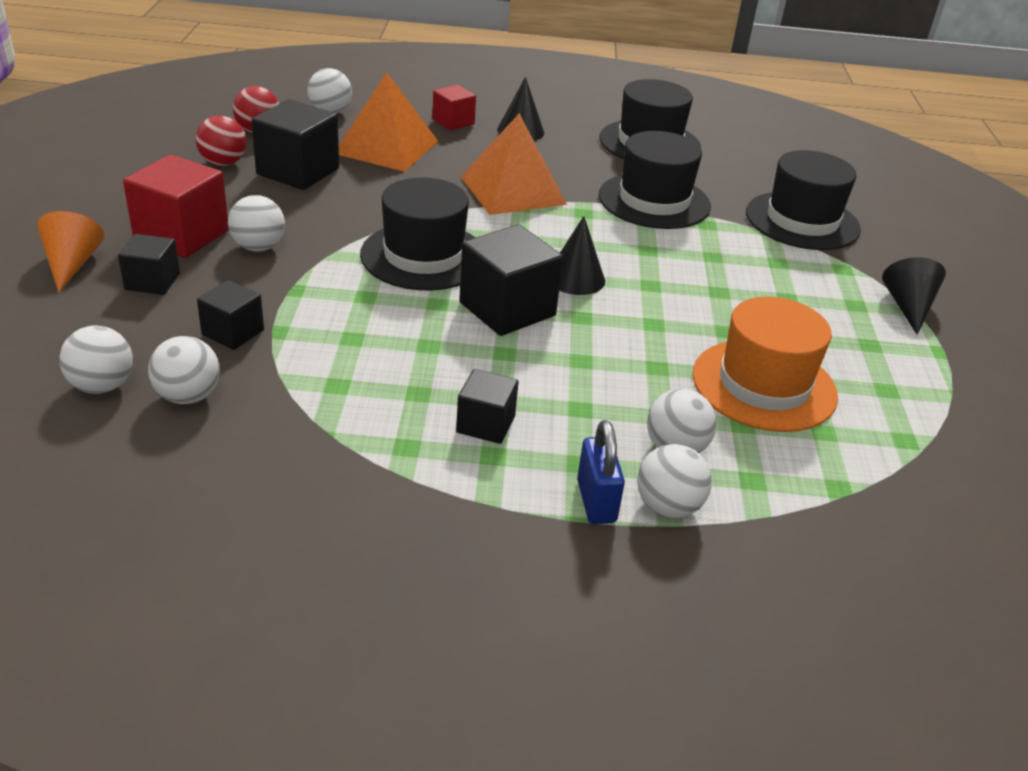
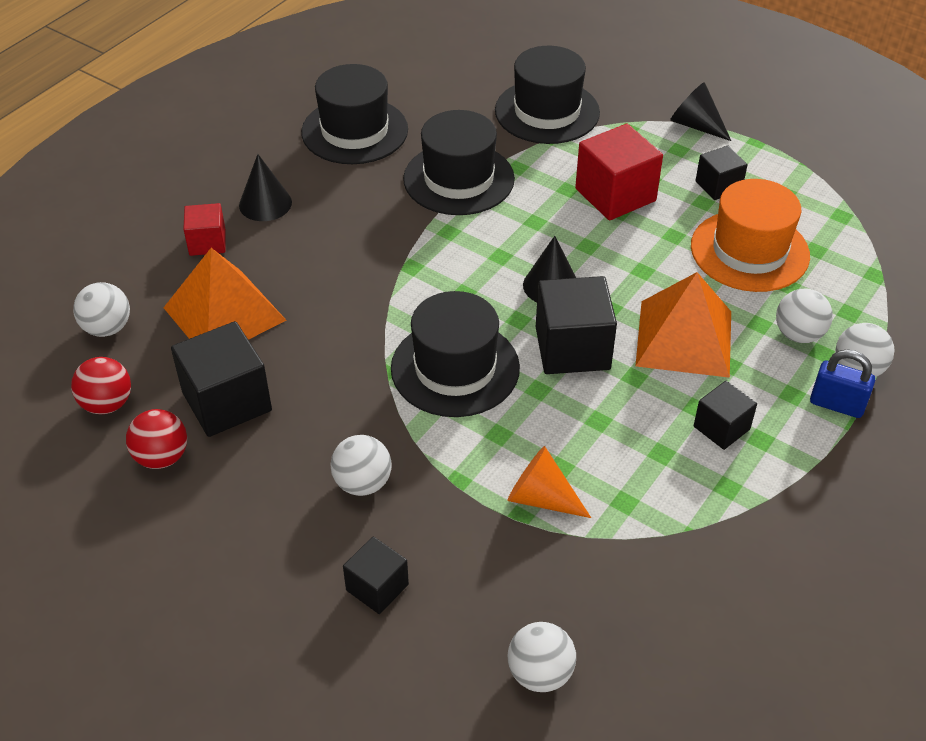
camera: 55 degrees left, 10 degrees up
(72, 264) = (300, 648): orange cone -> orange cone (541, 498)
(181, 235) = (298, 538): red cube -> red cube (615, 195)
(188, 396) = (588, 612): white ball -> none
(233, 332) = (504, 549): black cube -> black cube (718, 186)
(512, 190) = (377, 259): orange pyramid -> orange pyramid (684, 338)

